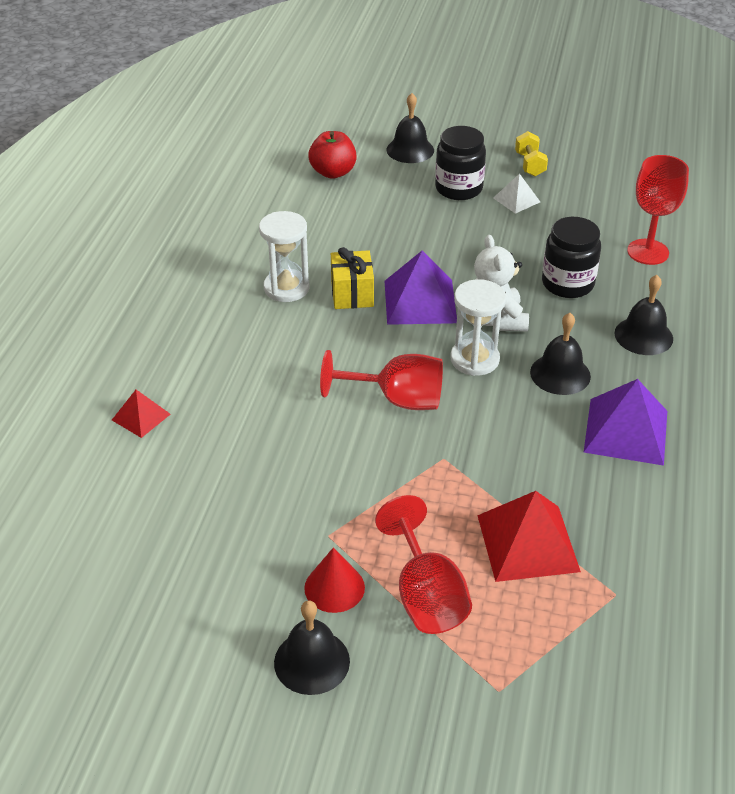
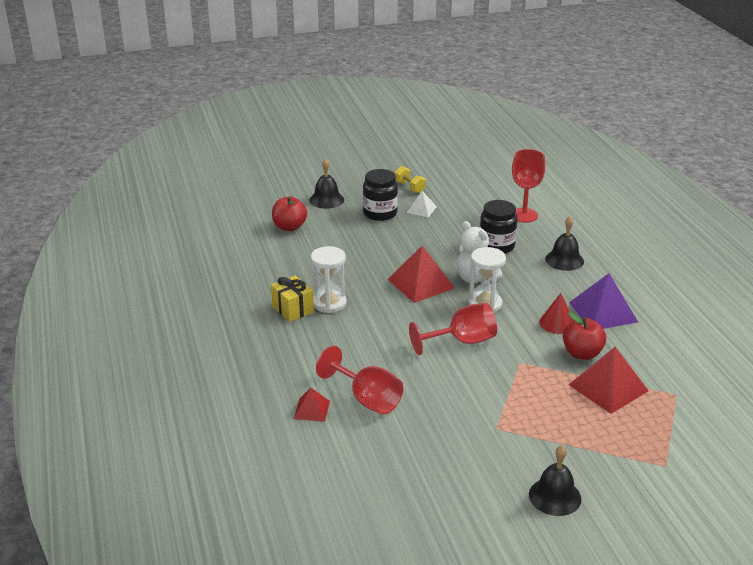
camera: 30 degrees left, 10 degrees down
(334, 587) = (528, 453): red cone -> red cone (557, 323)
(352, 294) = (375, 293): yellow gift -> yellow gift (293, 309)
(420, 301) = (421, 283): purple pyramid -> red pyramid
(426, 595) = (581, 436): red goblet -> red goblet (367, 399)
(538, 479) = (582, 353): none -> red apple
(560, 374) = (539, 295): black bell -> none

